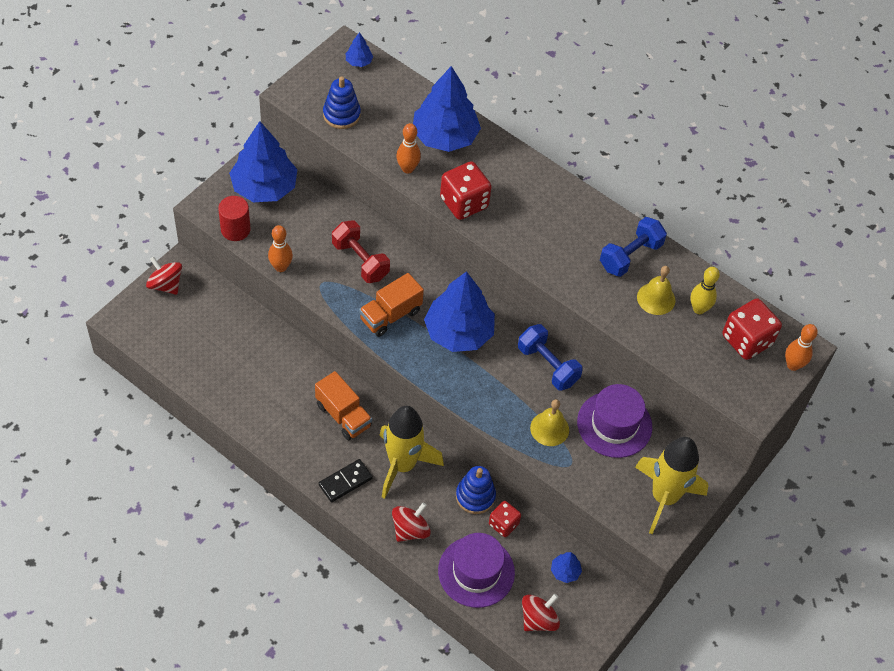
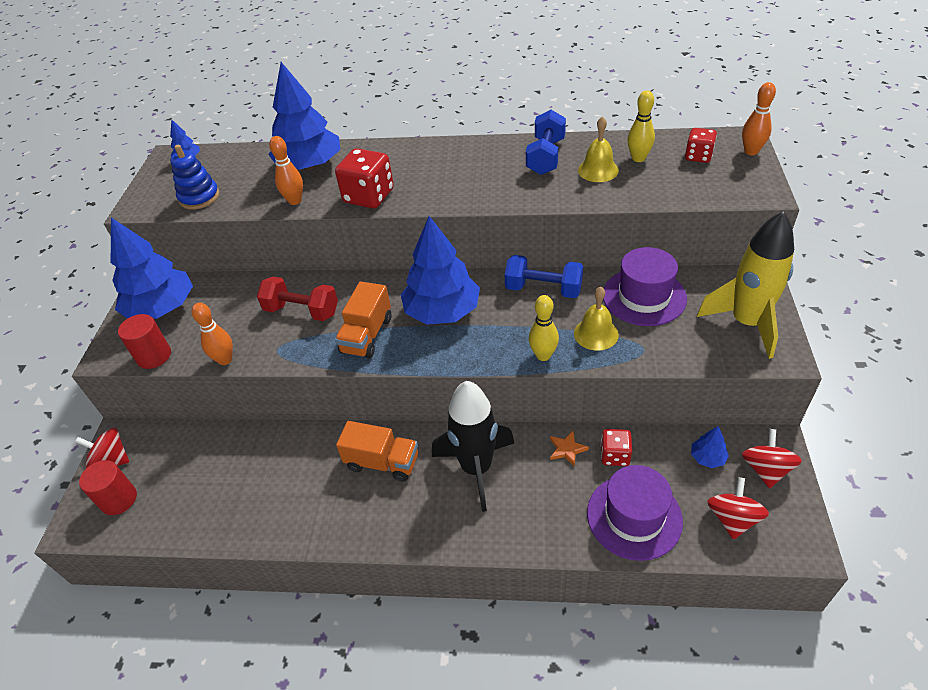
camera: 25 degrees left, 10 degrees down
(156, 319) = (119, 499): none -> red cylinder
(345, 482) = (434, 522): black domino -> none
(402, 465) = (476, 468): yellow rocket -> black rocket
(410, 530) = (537, 522): red spinning top -> red spinning top (765, 469)
(475, 496) = (567, 449): blue stacking toy -> orange star
(497, 419) = (543, 355): none -> yellow bowling pin
(746, 340) = (698, 156): red dice -> red dice, size x0.60

